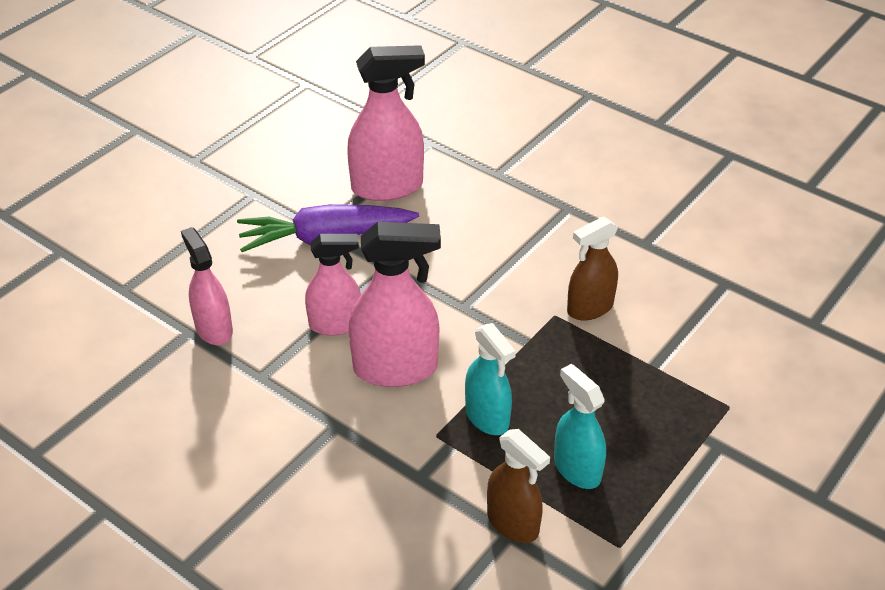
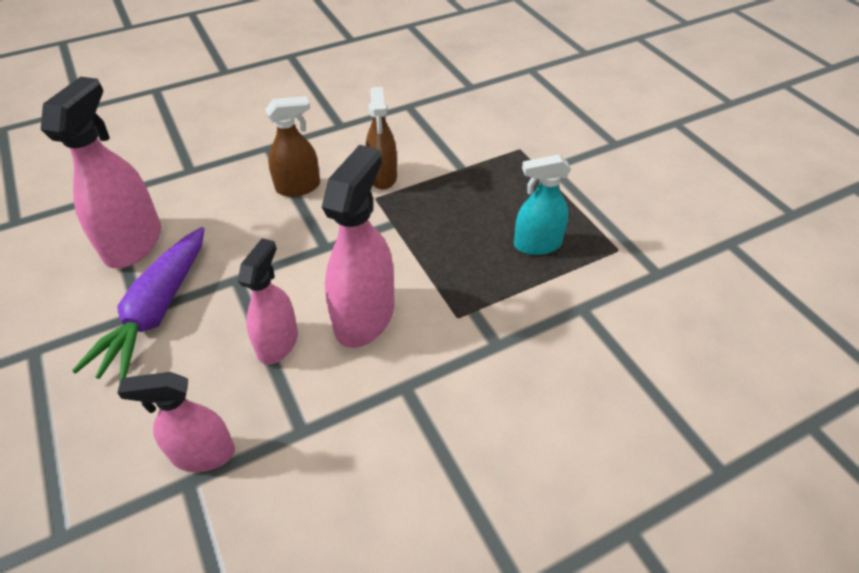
camera: 65 degrees left, 5 degrees up
(487, 417) = (457, 276): turquoise spray bottle -> none
(513, 523) = (573, 301): brown spray bottle -> brown spray bottle (298, 187)

